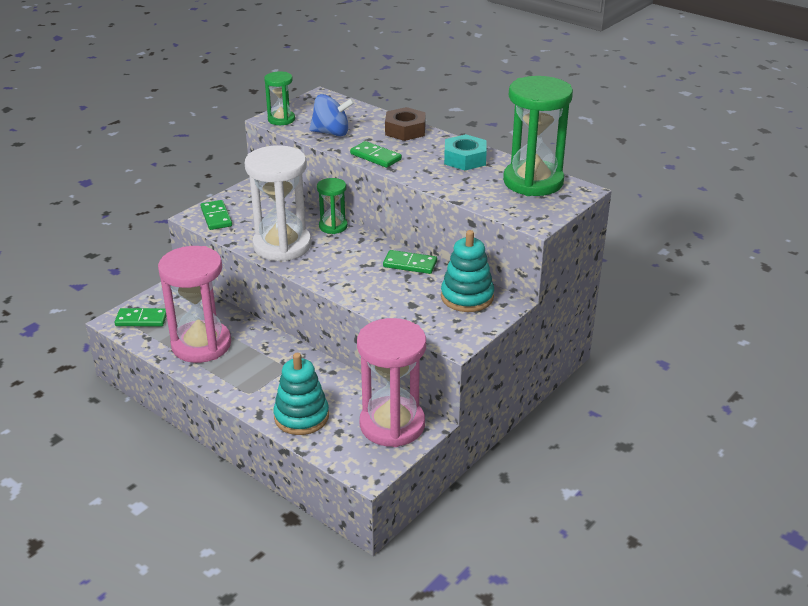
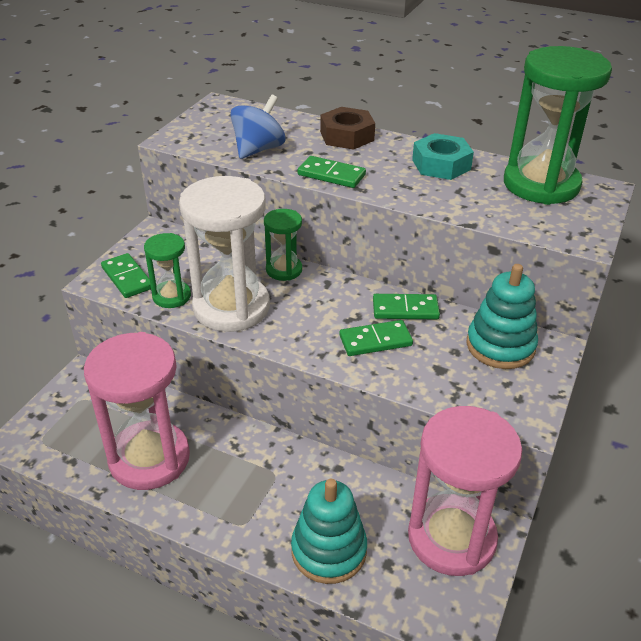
camera: 15 degrees left, 5 degrees up
(141, 319) = (54, 433): green domino -> green domino (375, 340)
(281, 119) = (185, 139): green hourglass -> green hourglass (171, 296)
(331, 133) = (258, 149): blue spinning top -> blue spinning top turned 45 degrees counterclockwise

